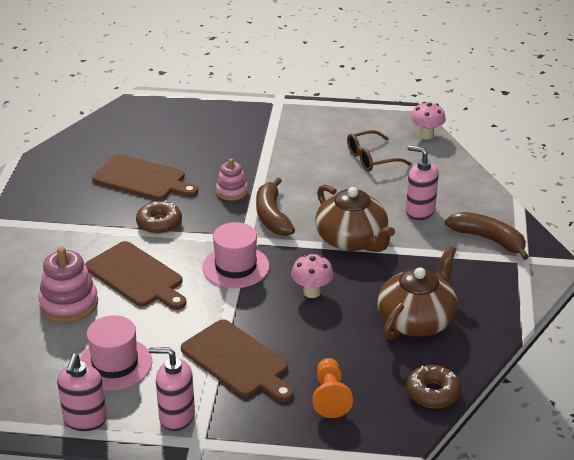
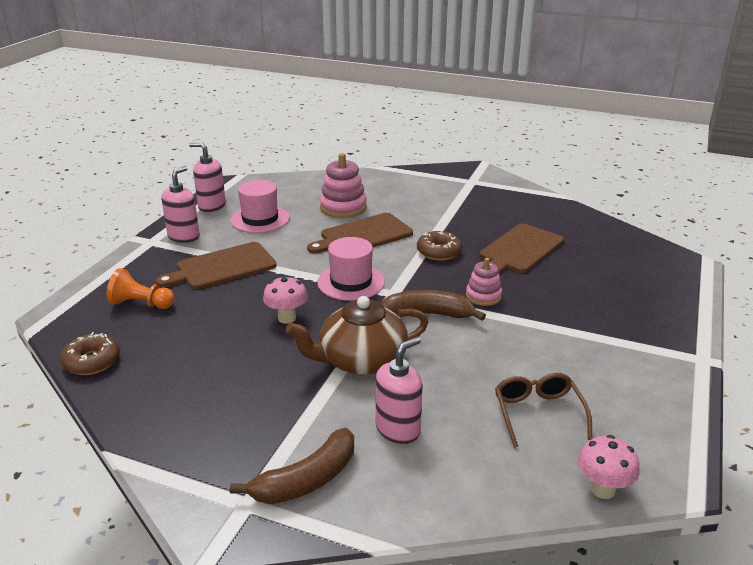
camera: 105 degrees right, 5 degrees down
(416, 320) = (198, 376): brown teapot -> none

